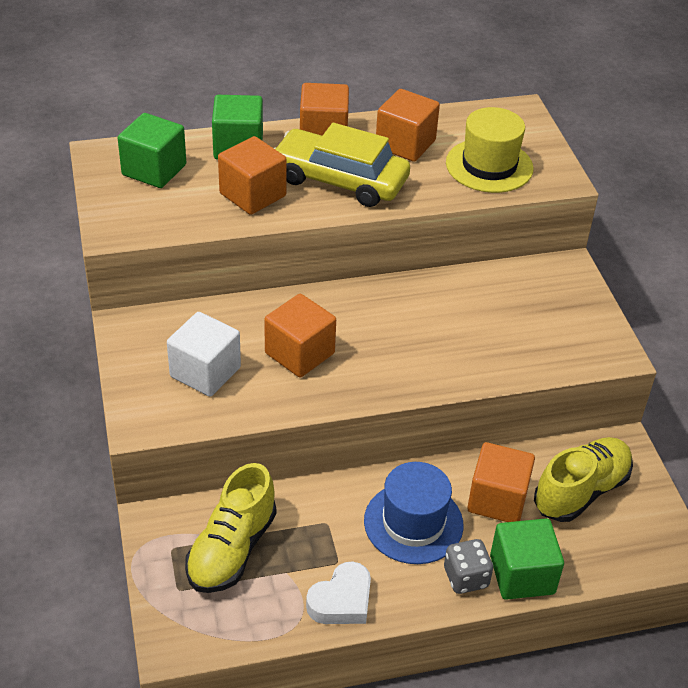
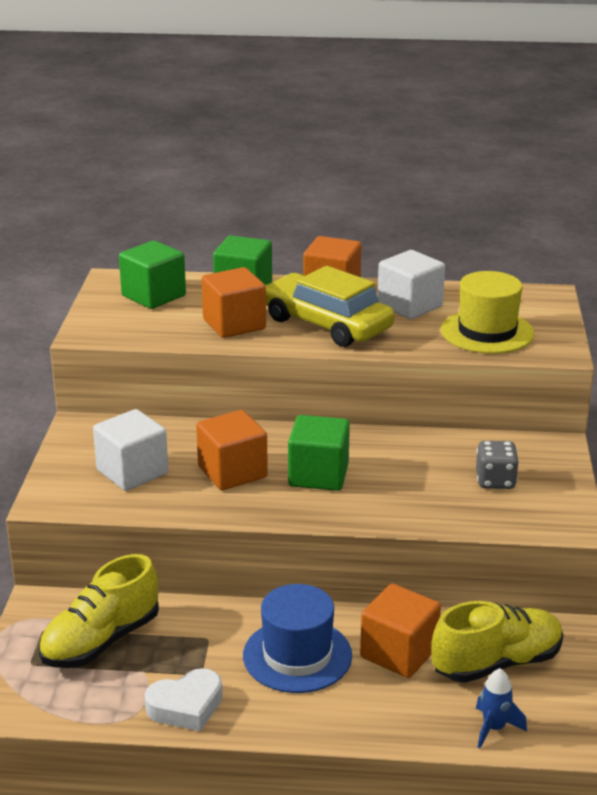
camera: 20 degrees right, 15 degrees down
(405, 144) = (409, 306): orange cube -> white cube
(466, 578) = (327, 714): grey dice -> grey dice (495, 481)
(522, 575) = (391, 724): green cube -> green cube (318, 475)
(605, 558) = (494, 728): none -> blue rocket

